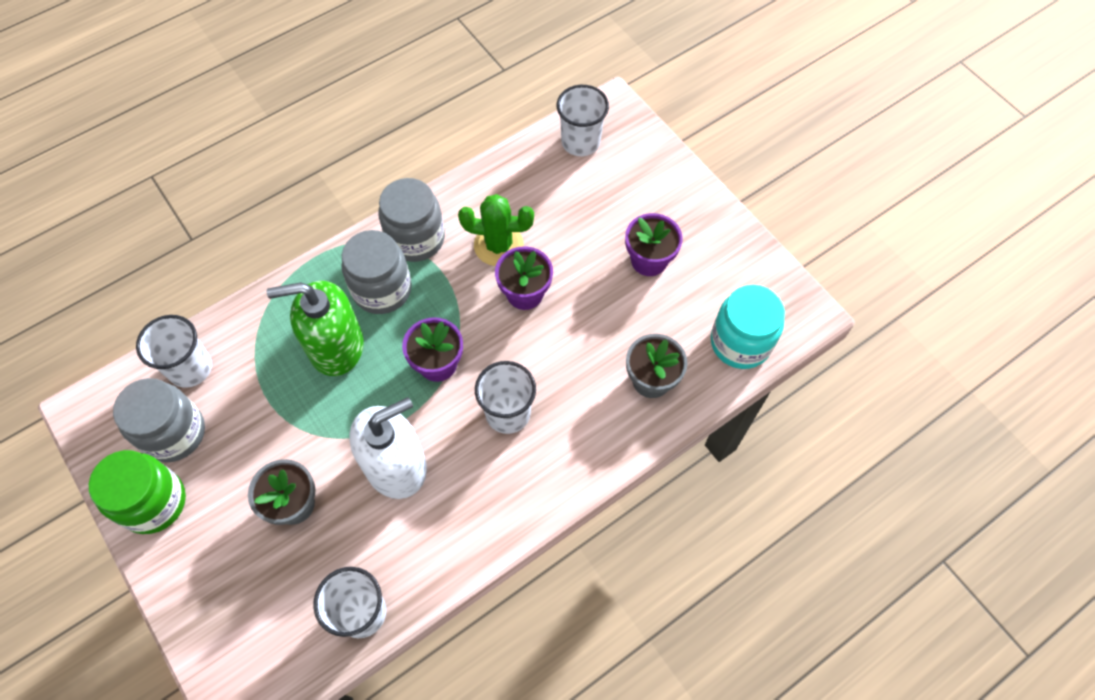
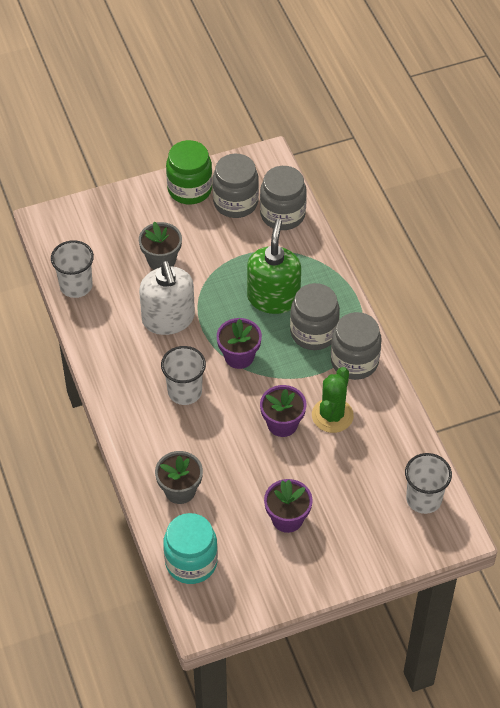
camera: 105 degrees right, 10 degrees down
(190, 368) = (282, 214): white cup -> grey jar

